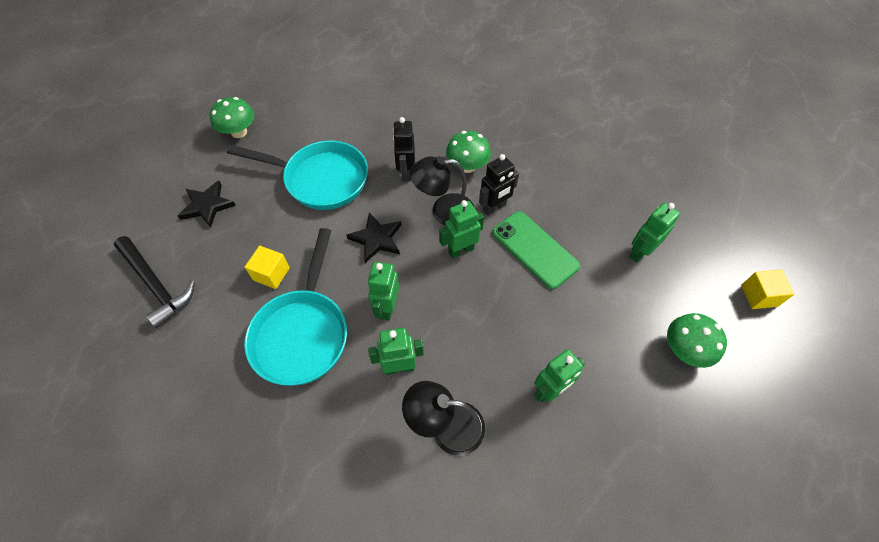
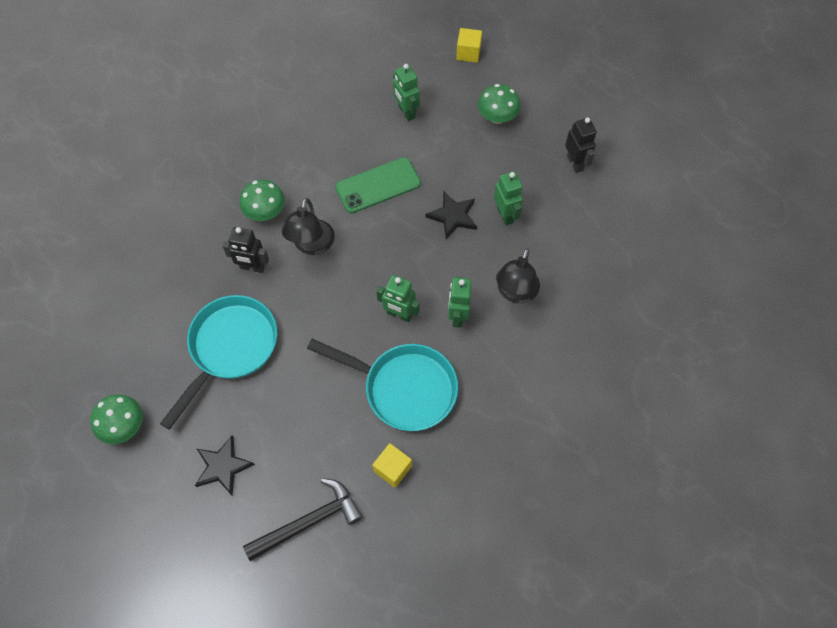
camera: 75 degrees left, 5 degrees up
(271, 274) = (332, 409): yellow cube -> yellow cube (392, 469)
(376, 239) = (323, 309): black star -> black star (453, 216)
(460, 250) = (359, 242): green robot -> none
(494, 208) = (323, 203): black robot -> black robot (575, 163)

